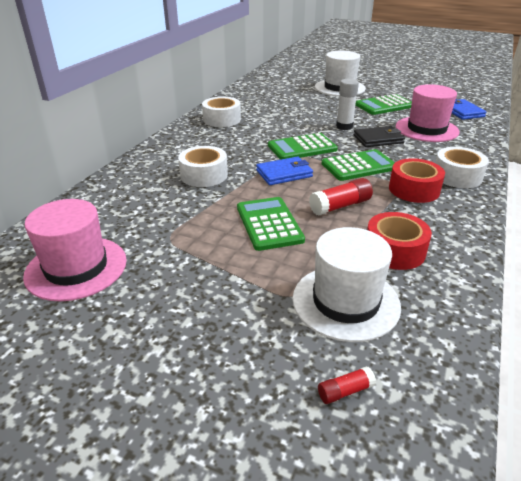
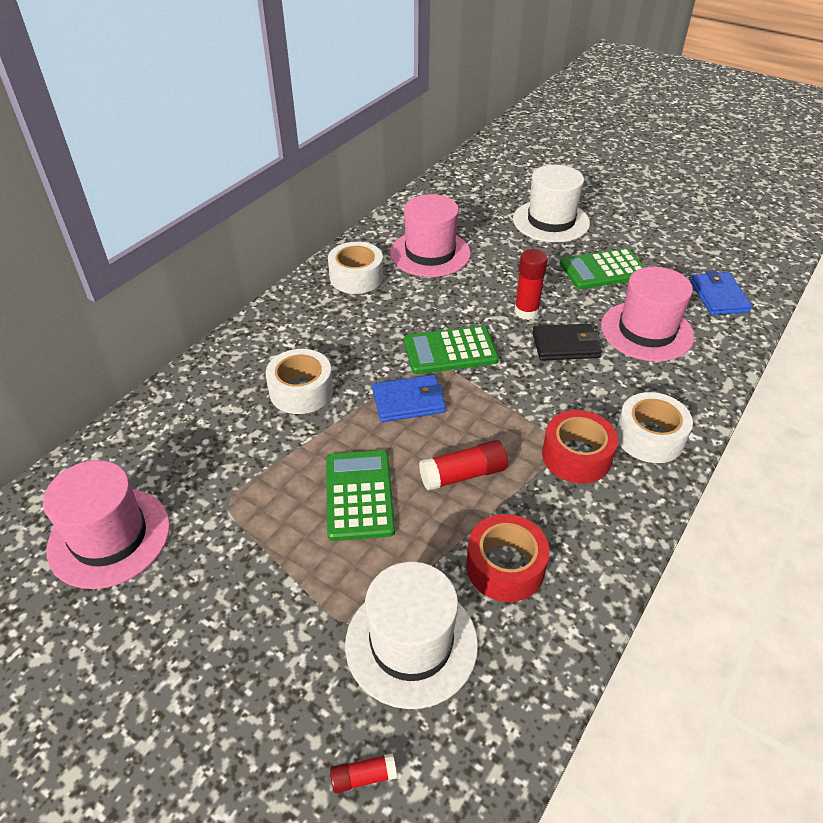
camera: 10 degrees right, 10 degrees up
(267, 106) = (430, 253): none -> pink hat
(344, 126) = (526, 312): white glue stick -> red glue stick
(358, 166) = (517, 399): green calculator -> none

